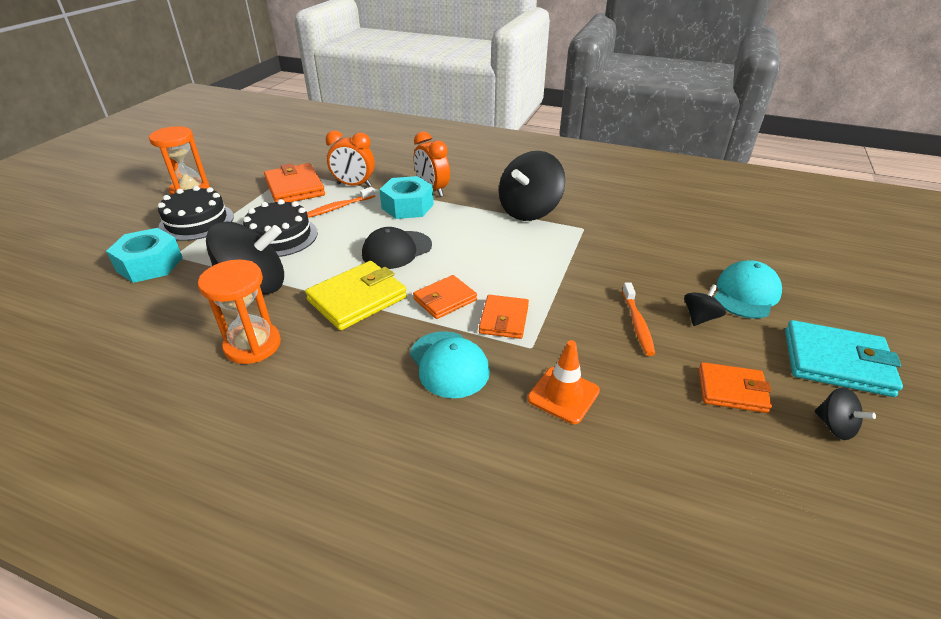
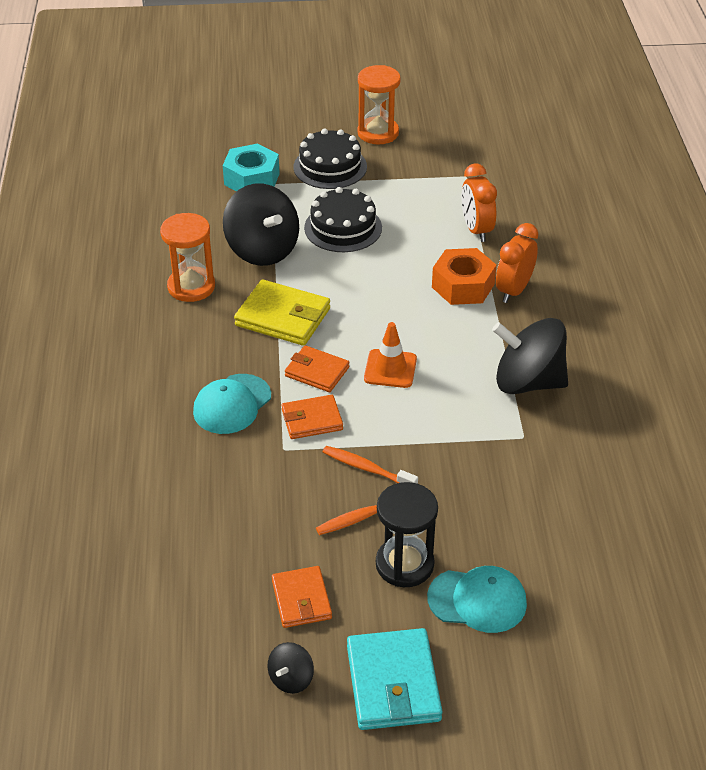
camera: 65 degrees right, 5 degrees up
(295, 188) = (437, 193): orange wallet -> none
(339, 207) = (423, 240): orange toothbrush -> orange toothbrush (367, 468)
(396, 250) = (375, 310): black cap -> none
(407, 206) = (463, 286): turquoise nut -> orange nut
(563, 395) = (233, 485): orange traffic cone -> orange traffic cone (390, 369)
(700, 318) = (404, 564): black spinning top -> black hourglass

